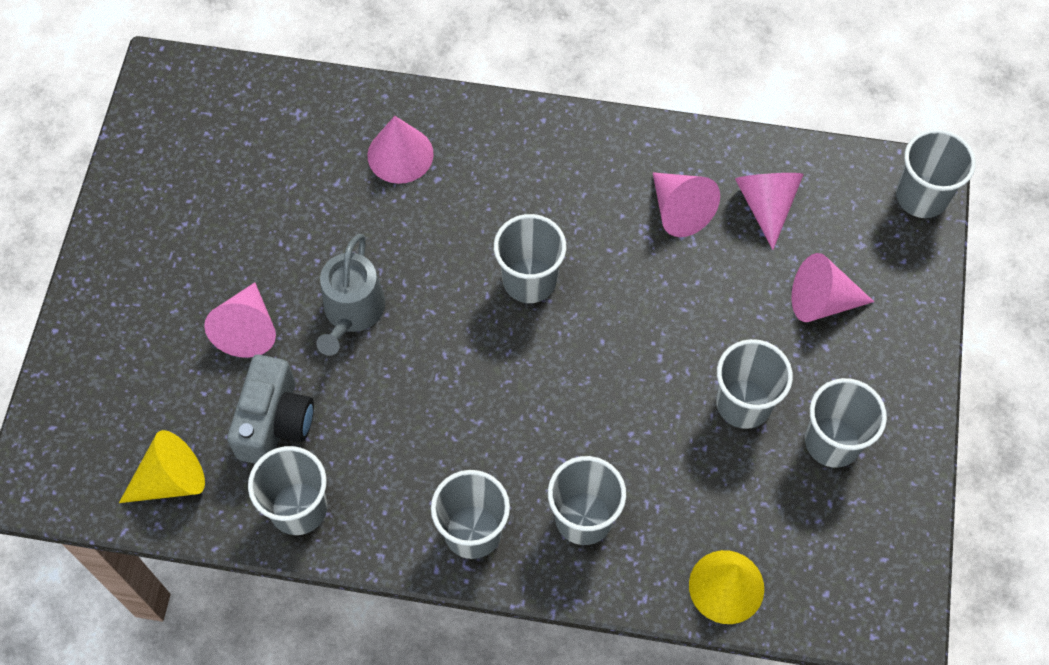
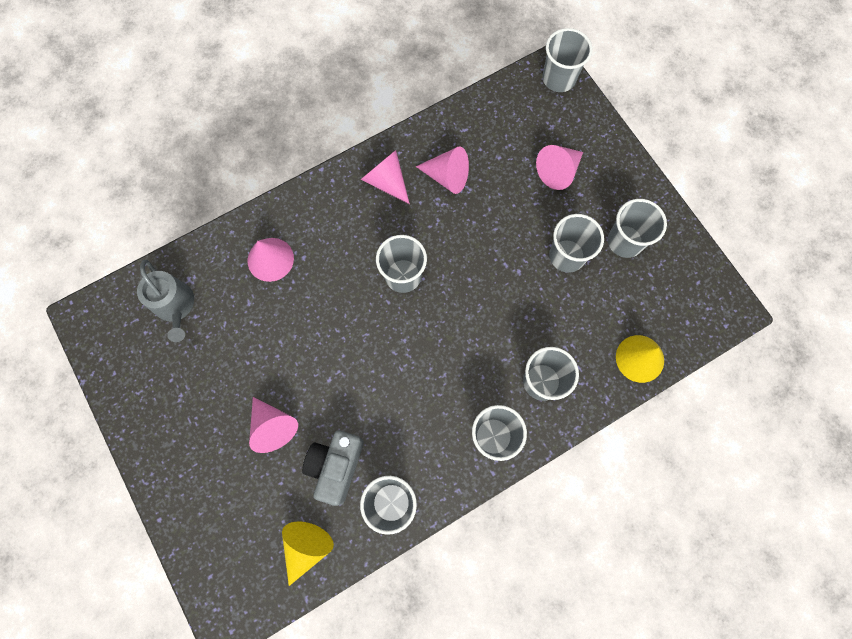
camera: 40 degrees left, 10 degrees up
(275, 422) = (336, 466): grey camera -> grey camera turned 135 degrees counterclockwise
(352, 312) = (323, 369): grey watering can -> grey watering can (175, 306)
(766, 205) = (488, 140): pink cone -> pink cone (386, 181)

